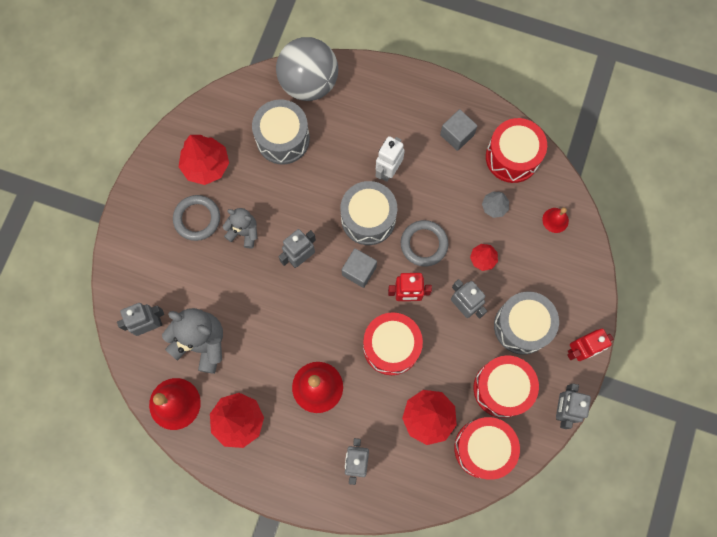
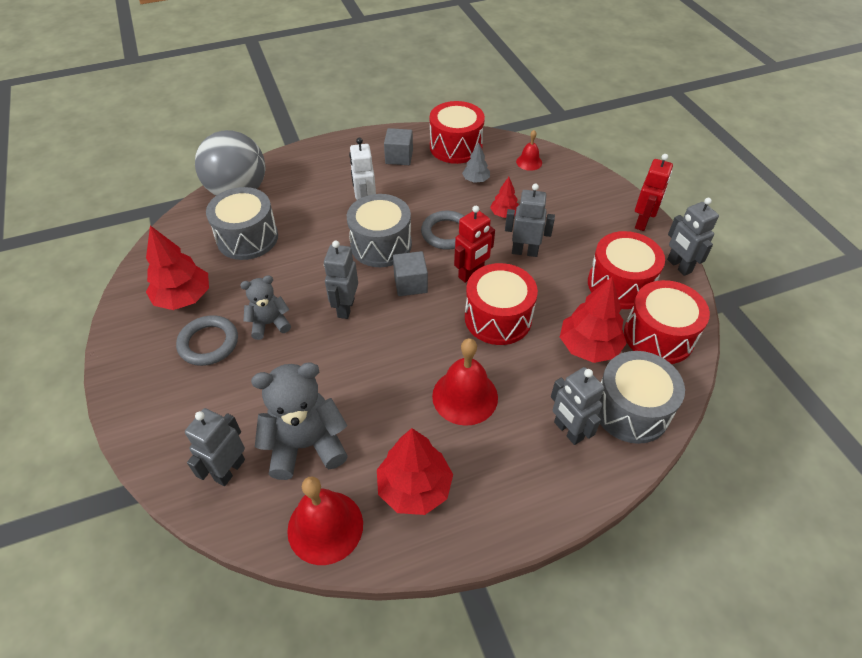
camera: 40 degrees left, 25 degrees down
(522, 326) = (584, 235): grey drum -> grey drum (631, 410)

